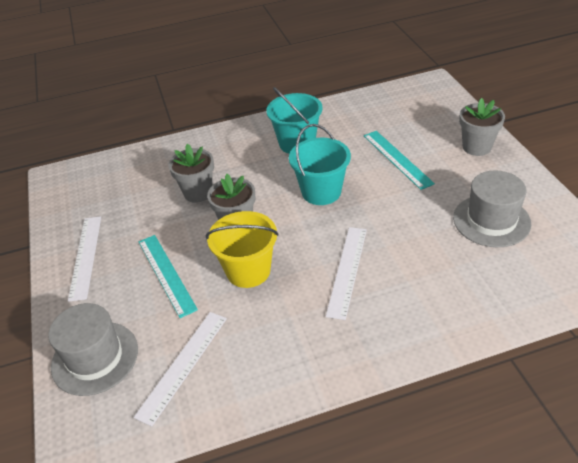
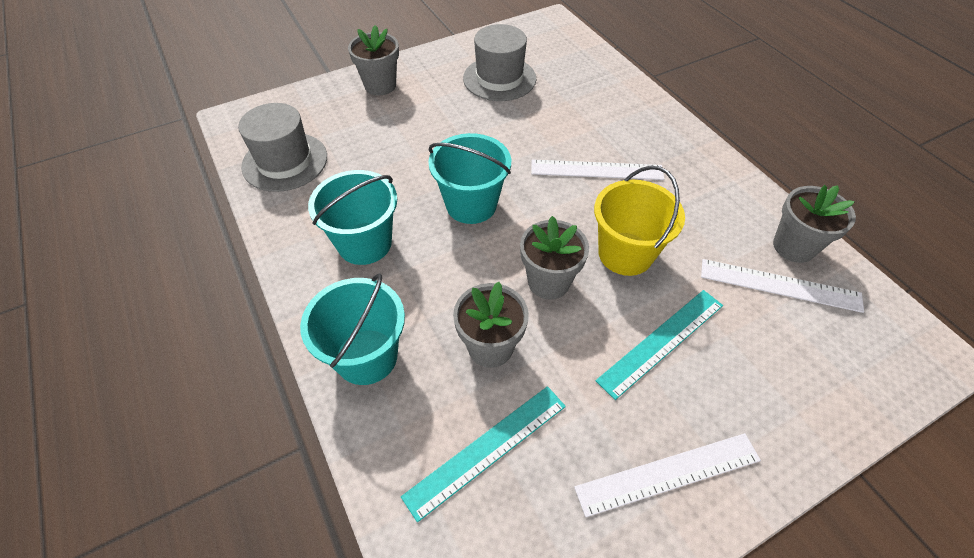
camera: 105 degrees left, 10 degrees up
(95, 358) = (821, 382): grey hat -> grey hat (285, 161)
(212, 146) = (366, 356): none -> turquoise bucket
(218, 394) = (793, 246): none -> grey flower pot
(397, 159) = (402, 143): turquoise ruler -> turquoise ruler (487, 450)

